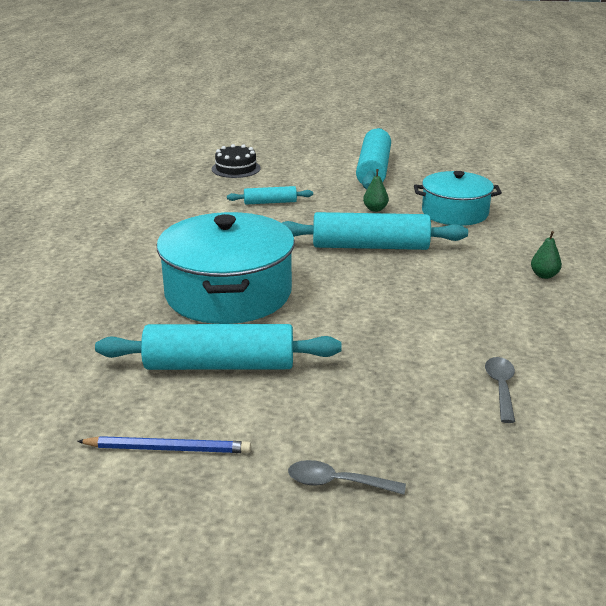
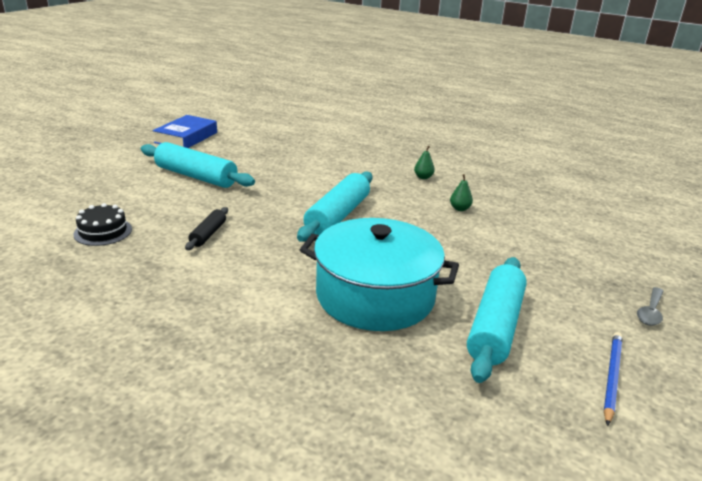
camera: 70 degrees left, 0 degrees up
(270, 202) = (208, 234): turquoise rolling pin -> black rolling pin
(375, 209) = (273, 196): green pear -> green pear (460, 209)
(454, 144) = (186, 137): none -> blue book
(455, 213) = (309, 173): turquoise pot -> none
(501, 388) = (552, 230): grey spoon -> none

